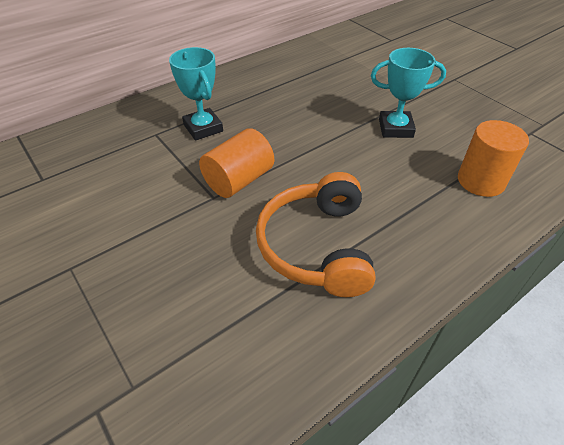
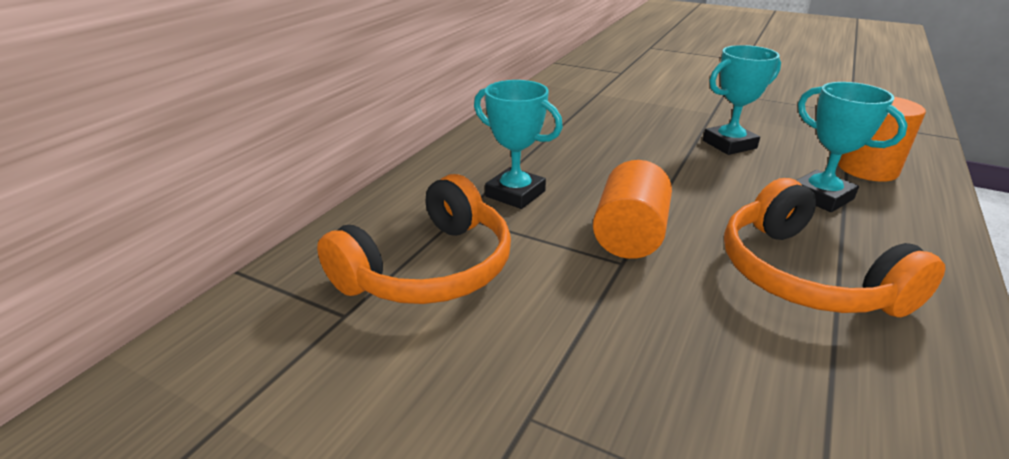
camera: 25 degrees left, 15 degrees down
(106, 165) = (429, 268): none -> orange headphones
(409, 193) = (821, 197): none -> turquoise trophy

